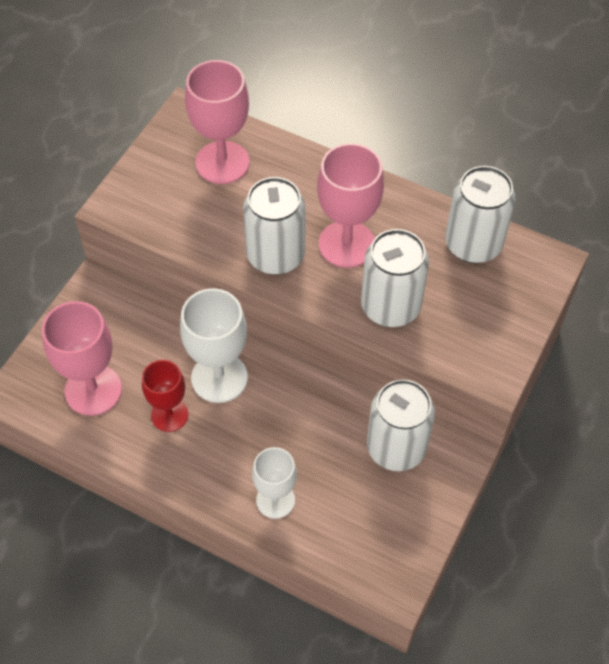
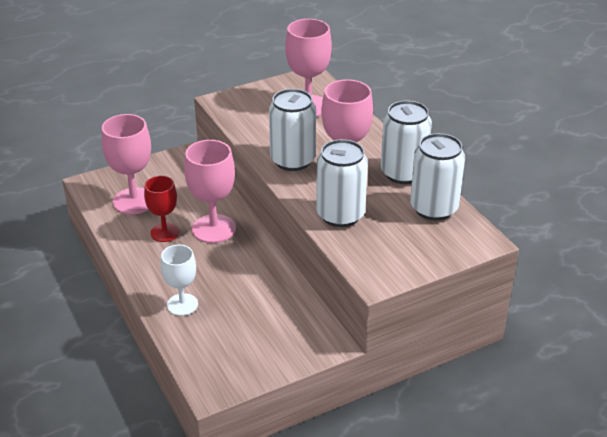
camera: 35 degrees right, 20 degrees down
(219, 378) = (214, 229): white goblet -> pink goblet
(396, 447) = (289, 317): white can -> white can (403, 173)

